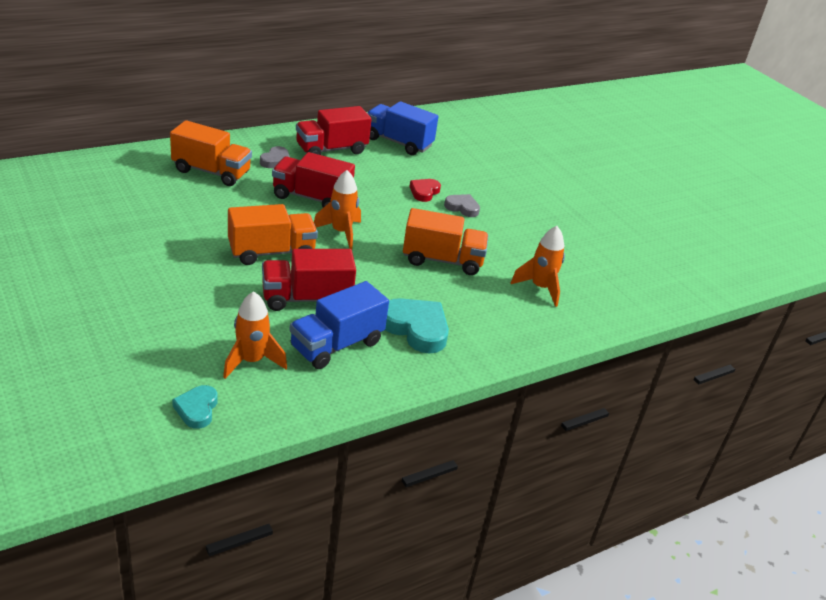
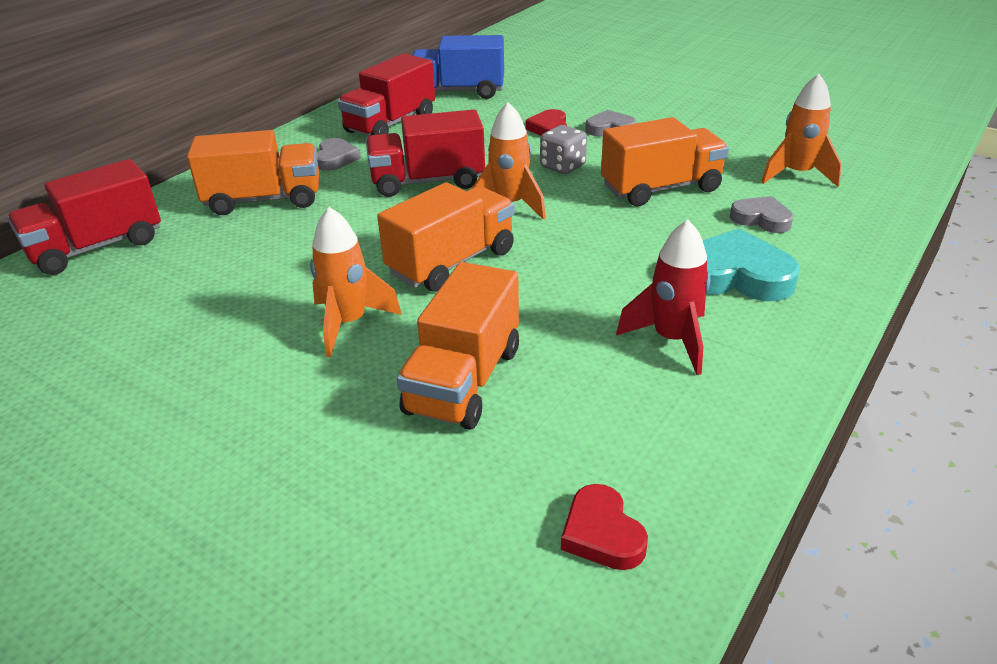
camera: 20 degrees left, 0 degrees up
(197, 409) = (602, 533): turquoise heart -> red heart
(211, 315) = (464, 380): none -> orange truck
(252, 361) = (593, 417): orange rocket -> orange rocket (348, 323)
(306, 298) = (563, 299): red truck -> red truck (97, 247)
(336, 345) = (672, 340): blue truck -> red rocket
(401, 221) = (562, 166): none -> grey dice
(477, 304) = (761, 219): none -> grey heart

